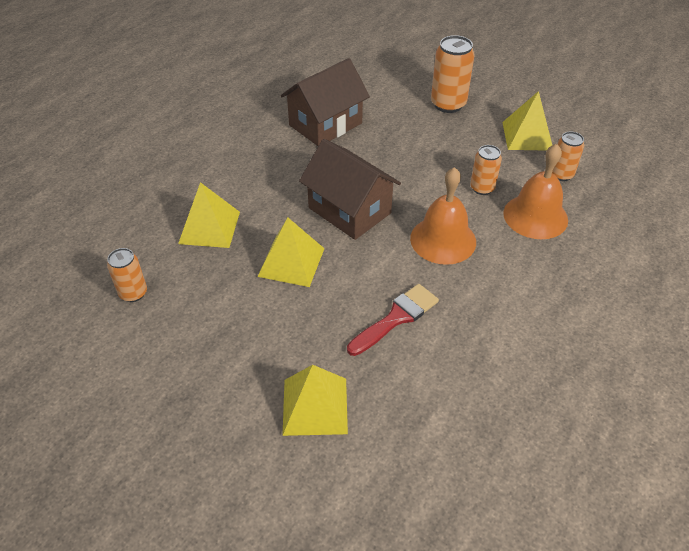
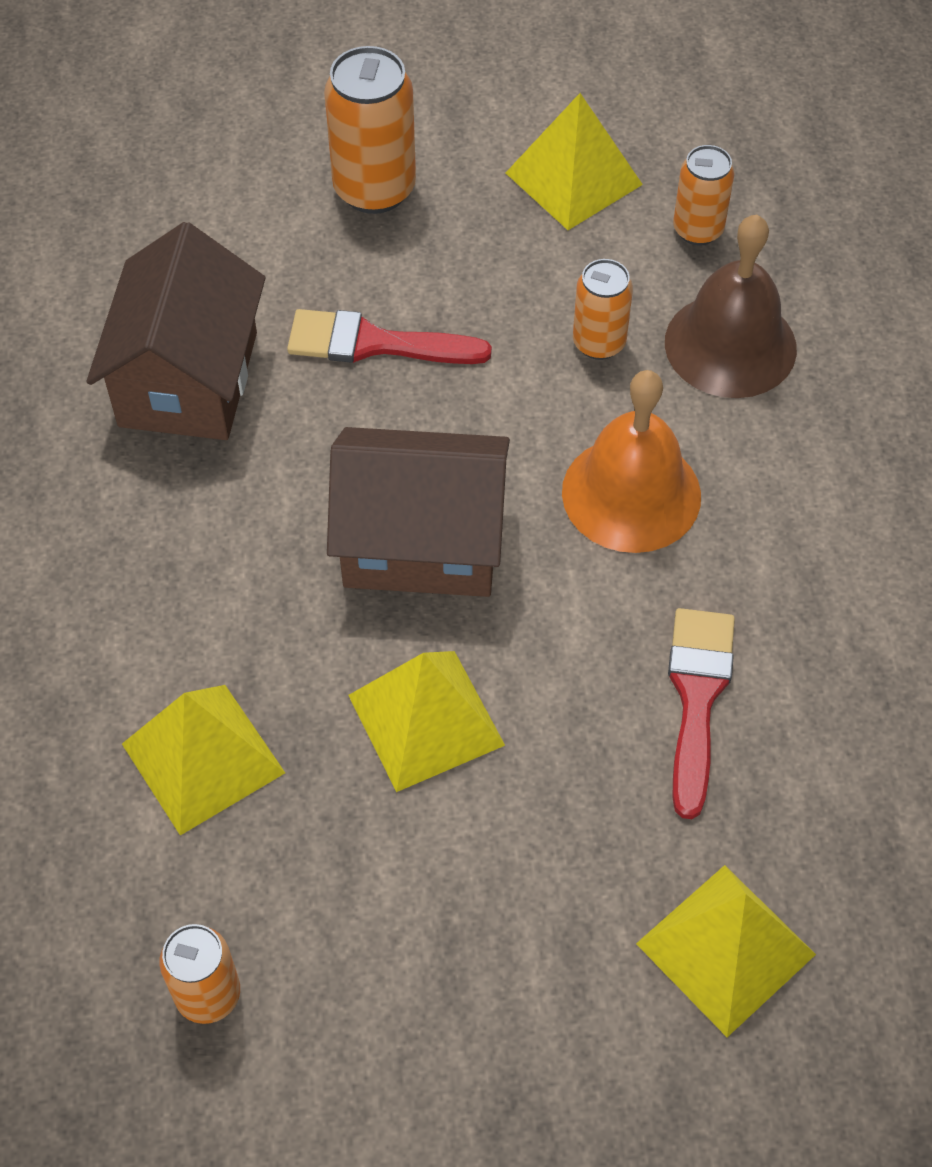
camera: 40 degrees left, 10 degrees up
(398, 146) = (374, 343): none -> red brush
(535, 216) = (730, 345): orange bell -> brown bell

